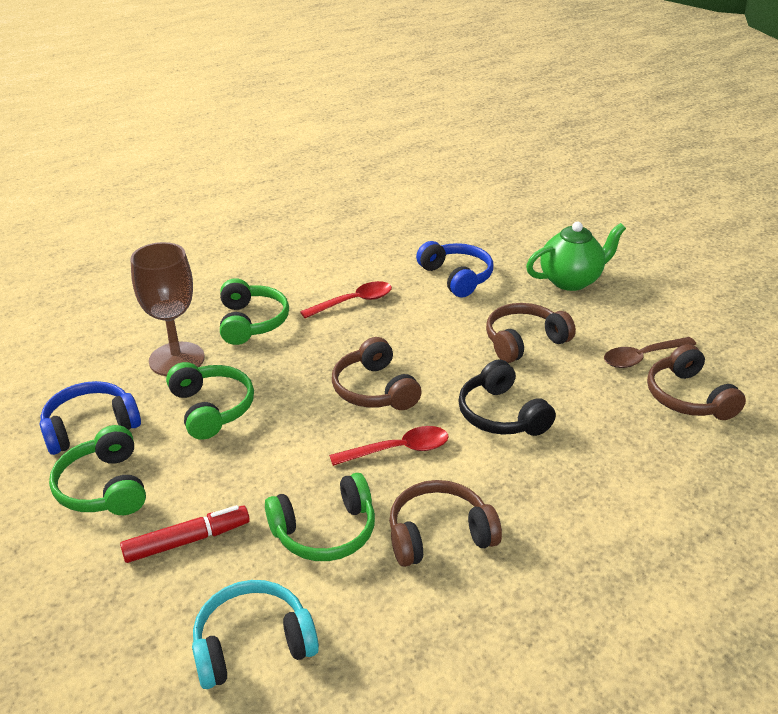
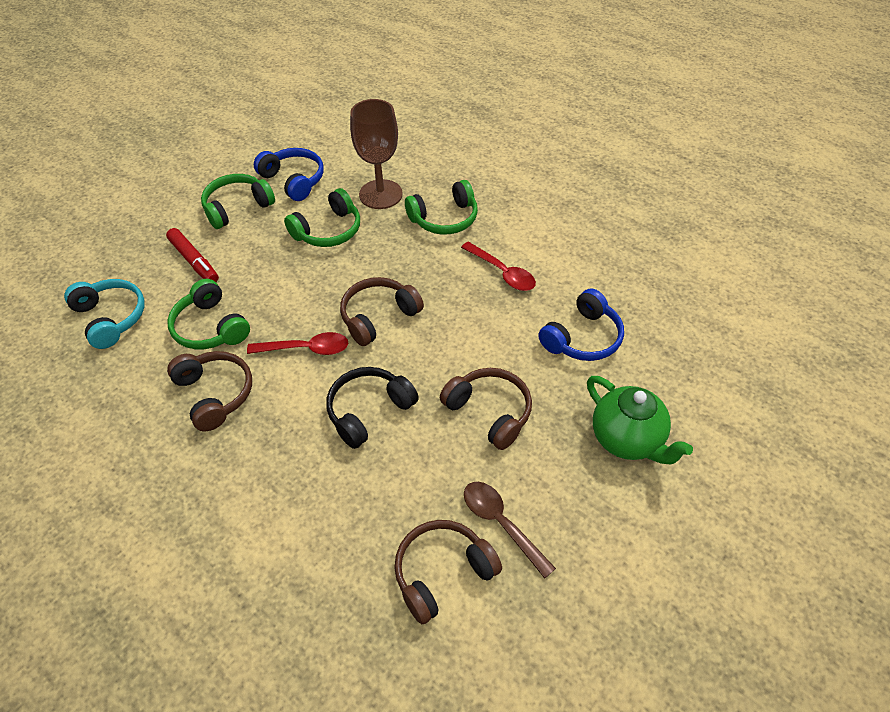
camera: 75 degrees right, 15 degrees up
(398, 450) = (305, 349): red spoon -> red spoon turned 60 degrees counterclockwise

